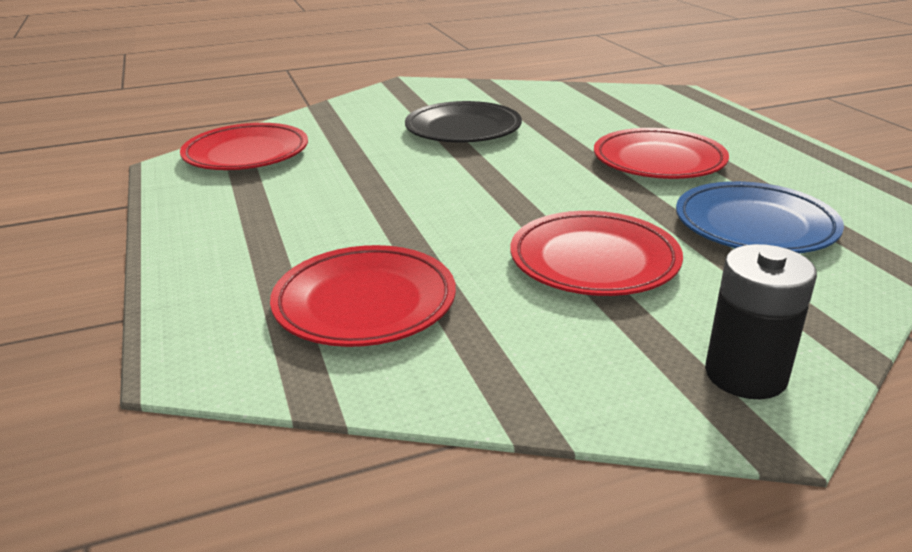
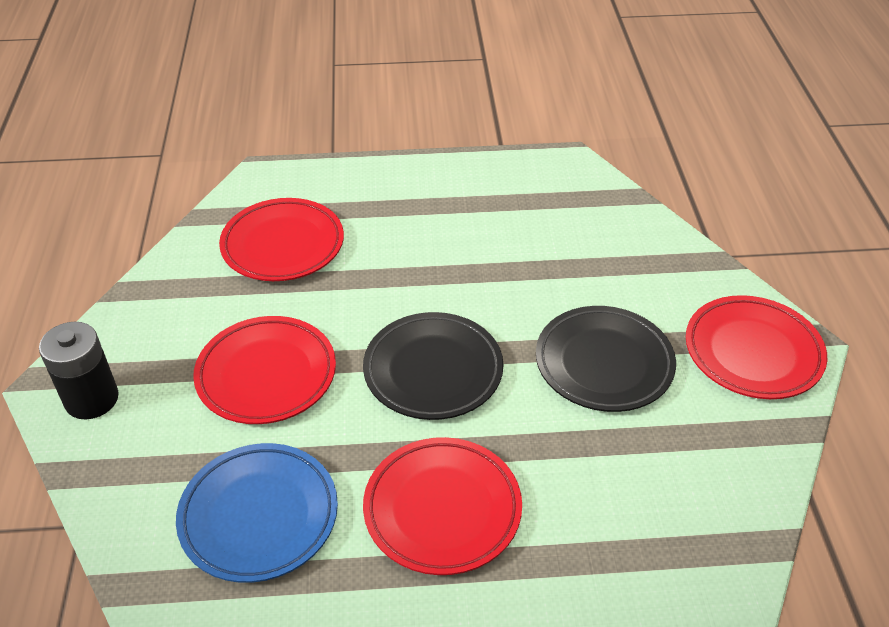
camera: 105 degrees right, 15 degrees up
(246, 154) = (581, 203): red plate -> red plate (753, 352)
(519, 184) = (433, 371): none -> black plate

